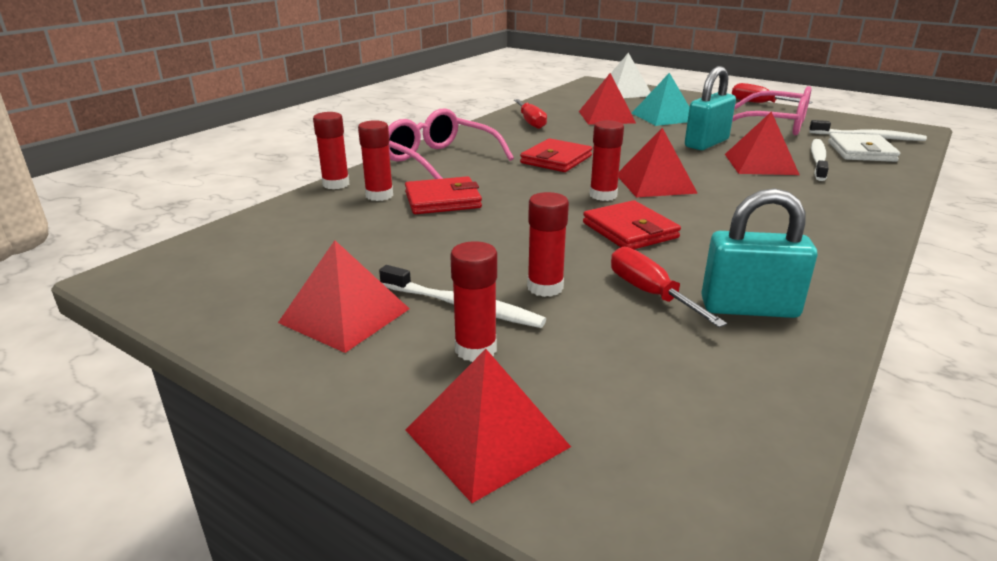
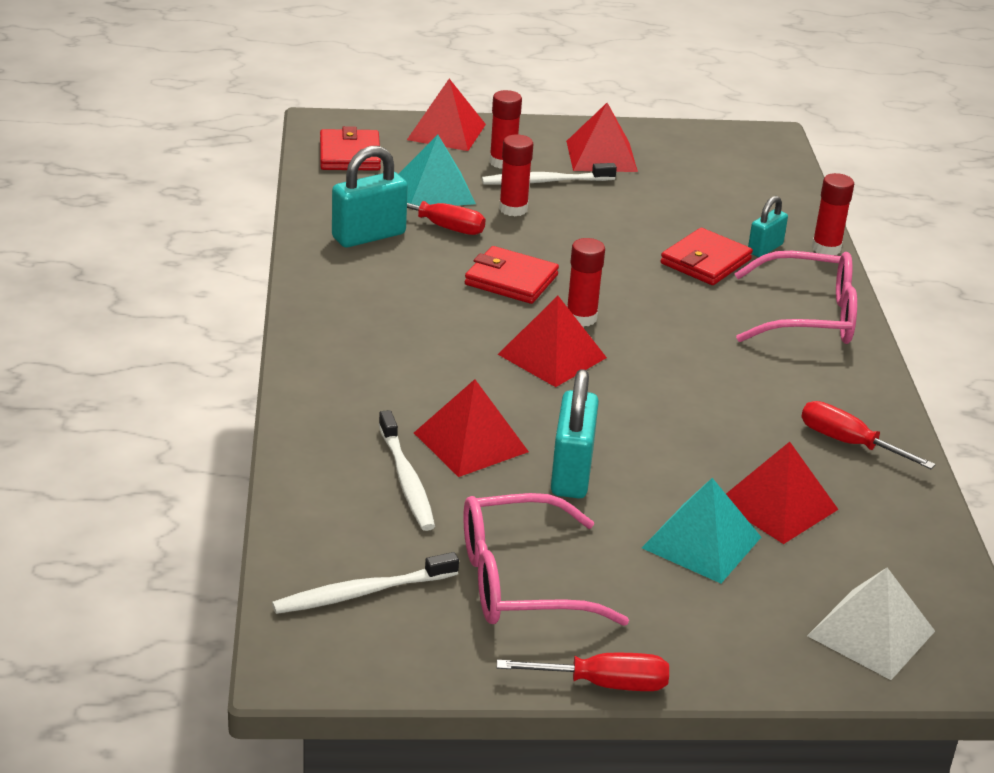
camera: 140 degrees right, 5 degrees up
(379, 195) = (765, 248): red glue stick -> turquoise padlock
(556, 159) = (698, 362): red wallet -> red wallet (349, 155)
(612, 339) = (435, 190): none -> turquoise pyramid
(861, 152) = (359, 531): white wallet -> none

